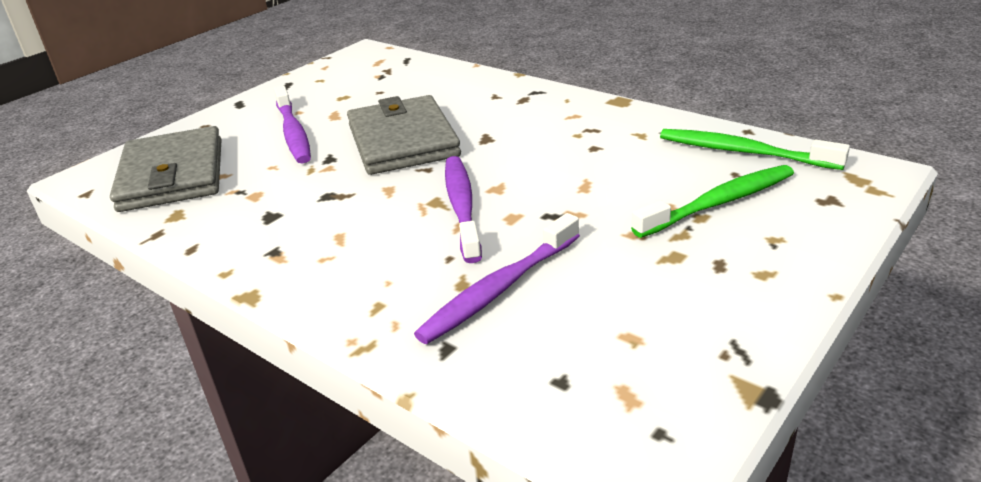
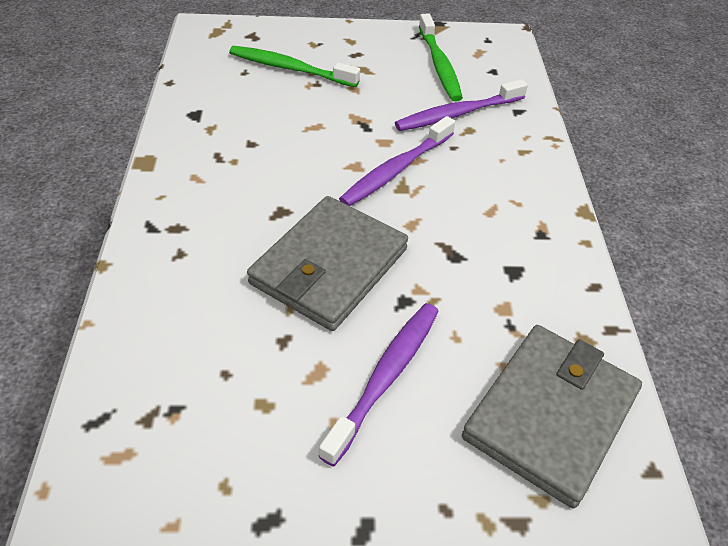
camera: 135 degrees left, 15 degrees up
(499, 289) = (458, 114): purple toothbrush -> purple toothbrush turned 150 degrees clockwise
(743, 152) = (209, 75): green toothbrush -> green toothbrush (439, 65)

